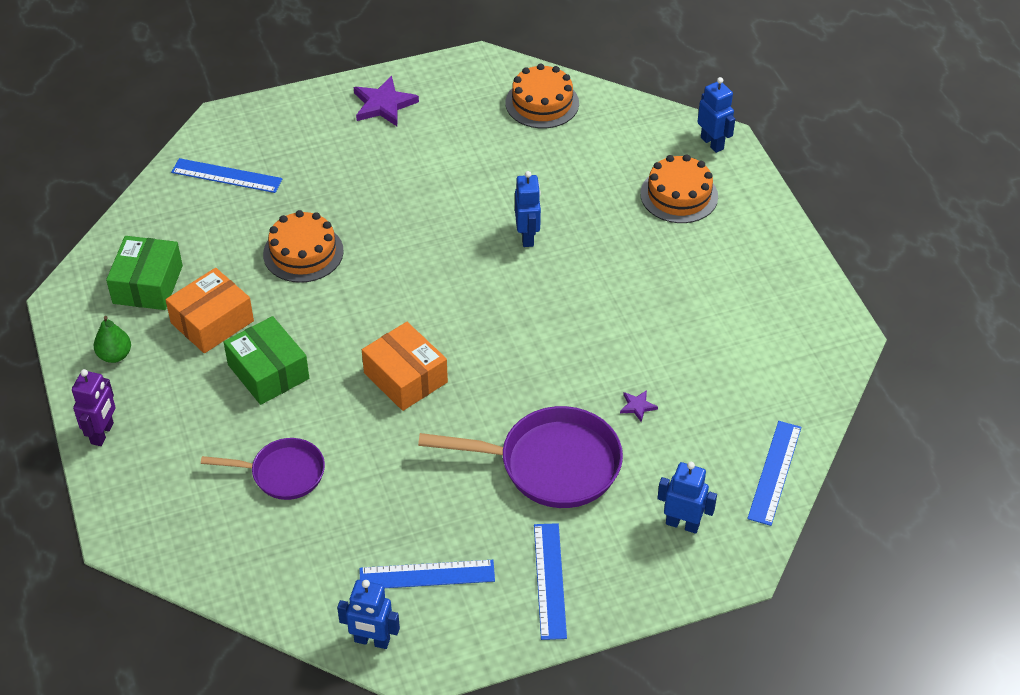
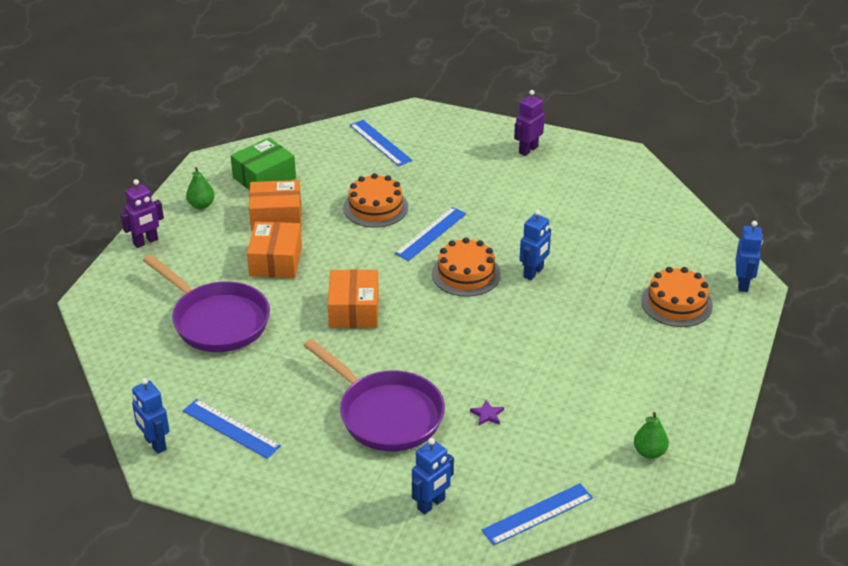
camera: 40 degrees right, 10 degrees down
(268, 372) = (276, 261): green box -> orange box
(283, 473) = (217, 320): purple pan -> purple pan, size x1.66
(383, 104) = (528, 150): purple star -> purple robot
(542, 103) = (641, 199): orange cake -> orange cake (466, 274)
(550, 580) = (302, 481): blue ruler -> blue ruler (431, 233)
(682, 524) = (431, 504): blue robot -> blue robot turned 75 degrees clockwise
(800, 355) = (649, 452): none -> green pear

